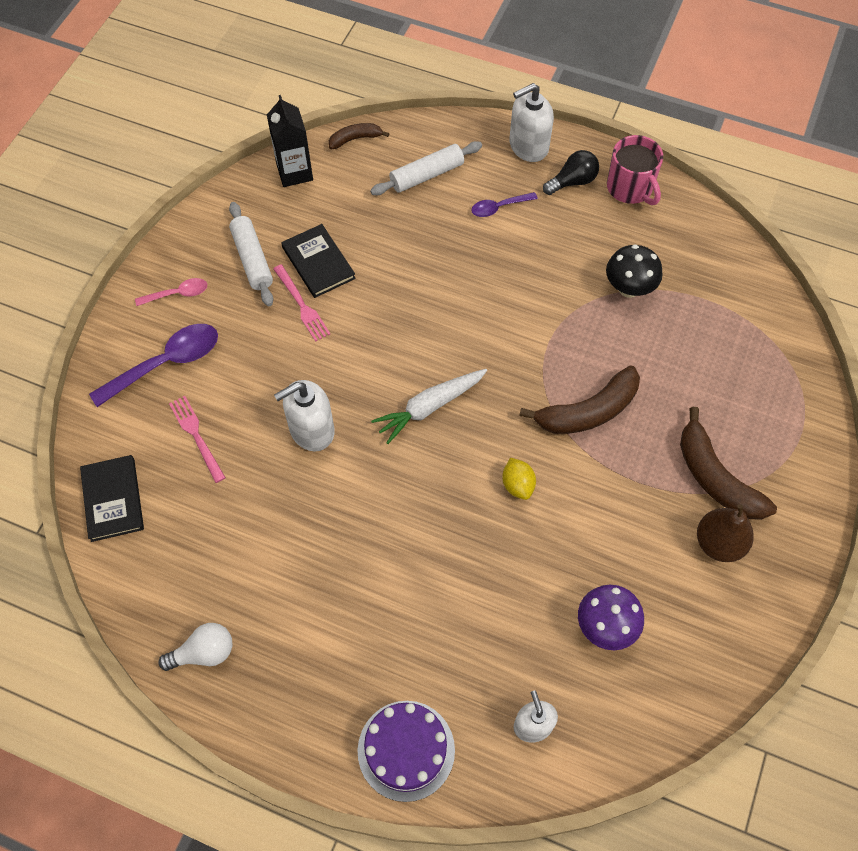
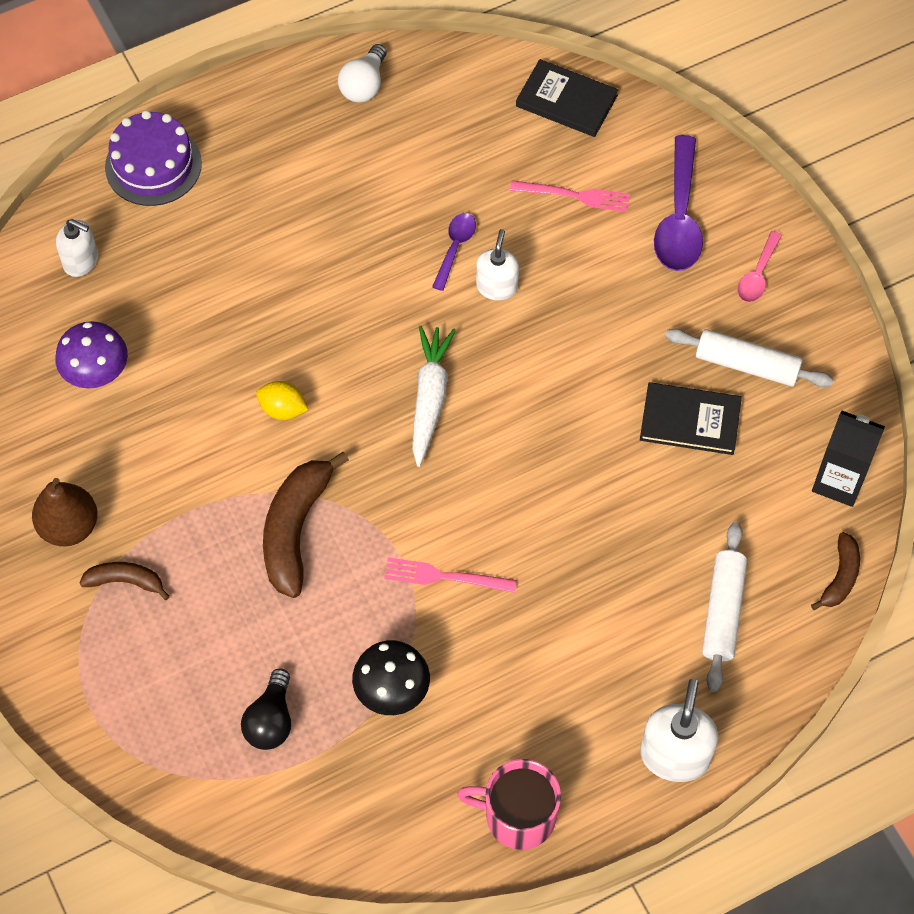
camera: 130 degrees right, 0 degrees up
(302, 305) = (648, 371): pink fork -> pink fork (444, 576)
(311, 430) = (497, 286): white soap dispenser -> white soap dispenser, size x0.66
(499, 207) = (612, 650): purple spoon -> purple spoon (455, 248)
(572, 181) = (582, 760): black light bulb -> black light bulb (271, 720)
(715, 477) = (126, 581): brown banana -> brown banana, size x0.55

